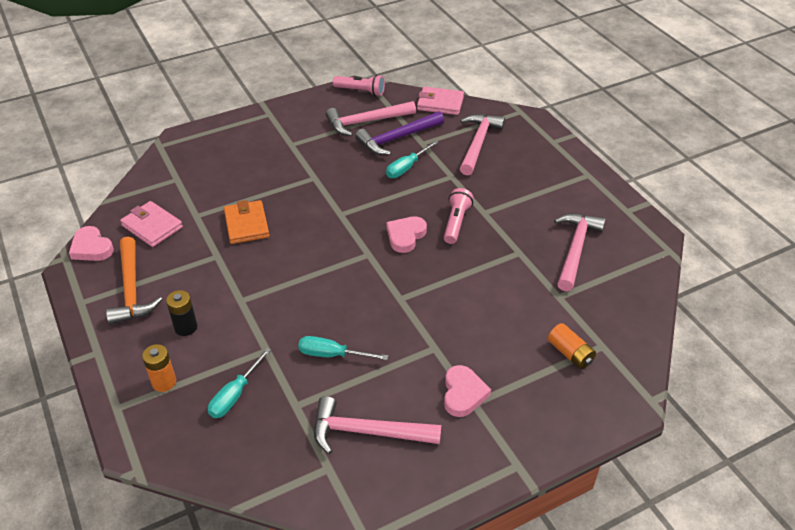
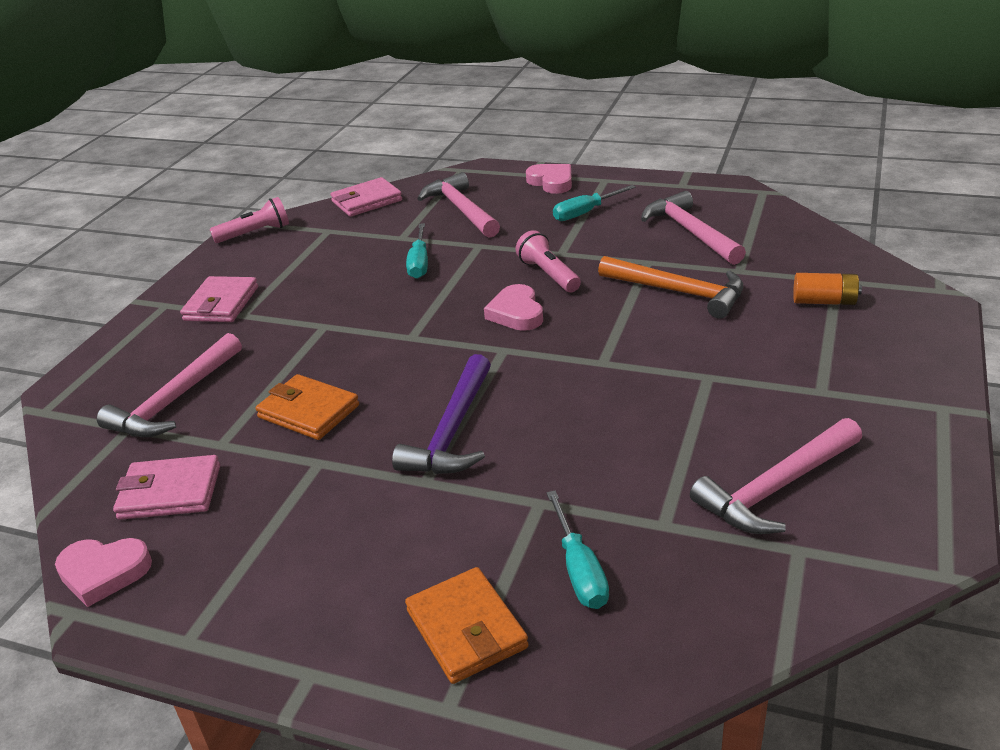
camera: 40 degrees left, 10 degrees down
(131, 289) = (249, 573): orange hammer -> orange hammer (678, 292)
(164, 382) = (466, 629): orange battery -> orange wallet
(186, 327) = (398, 555): black battery -> none
(291, 130) = (221, 304): none -> pink wallet
(332, 355) = (620, 453): turquoise screwdriver -> turquoise screwdriver (585, 213)
(366, 122) = (306, 252): pink hammer -> pink hammer (174, 400)
(397, 138) = (366, 247): purple hammer -> purple hammer (452, 431)
(463, 394) = (799, 391): pink heart -> pink heart (551, 182)

